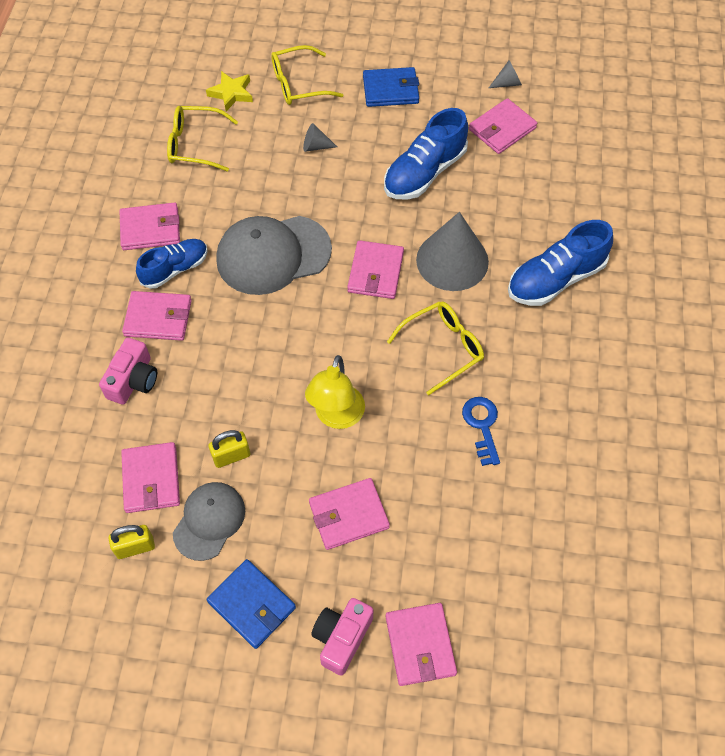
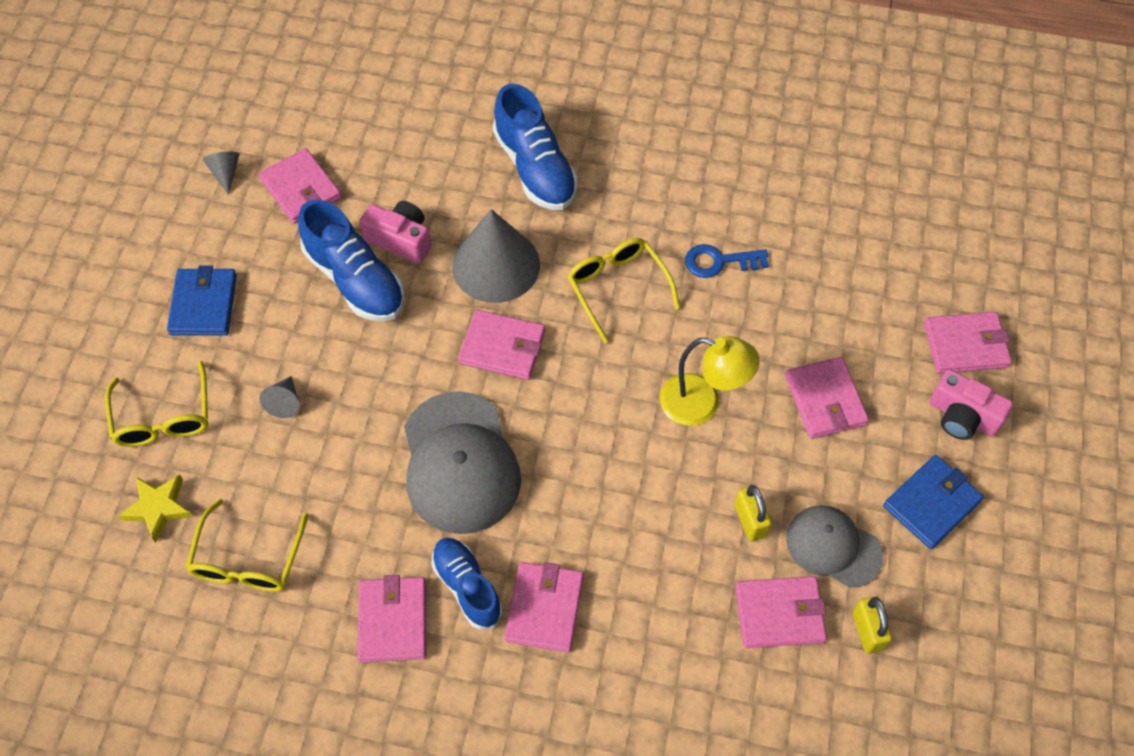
camera: 85 degrees left, 0 degrees up
(133, 380) = (638, 639): pink camera -> pink camera (400, 239)

